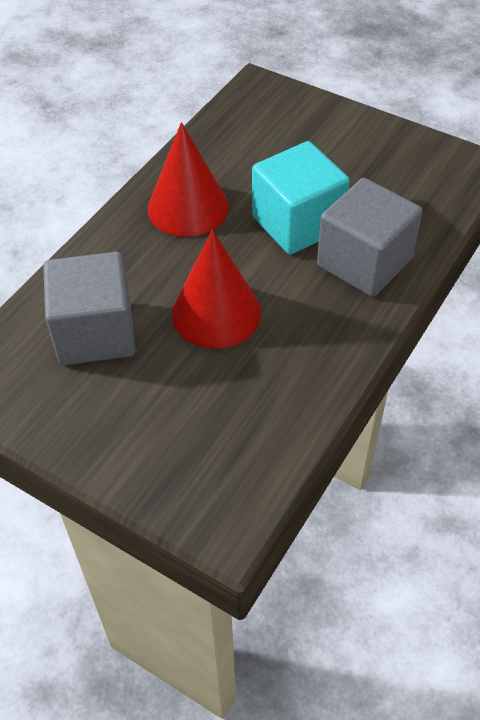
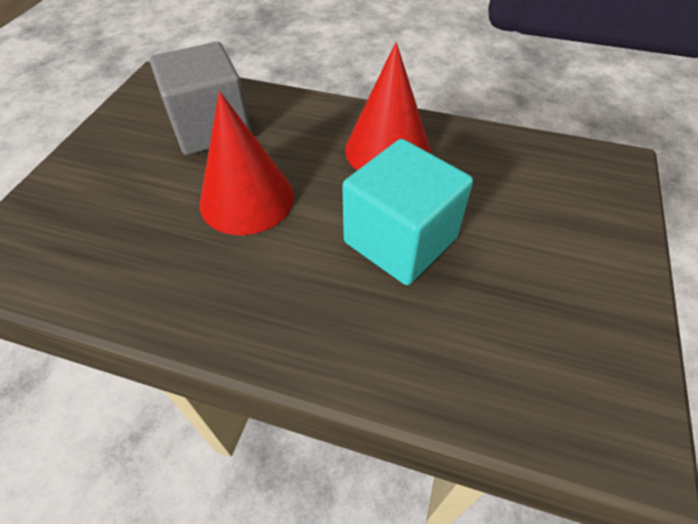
camera: 75 degrees right, 0 degrees up
(364, 262) = (356, 319): grey cube -> none

